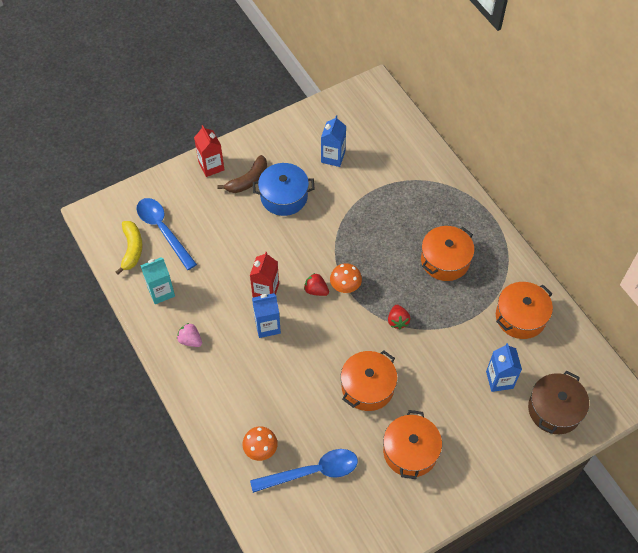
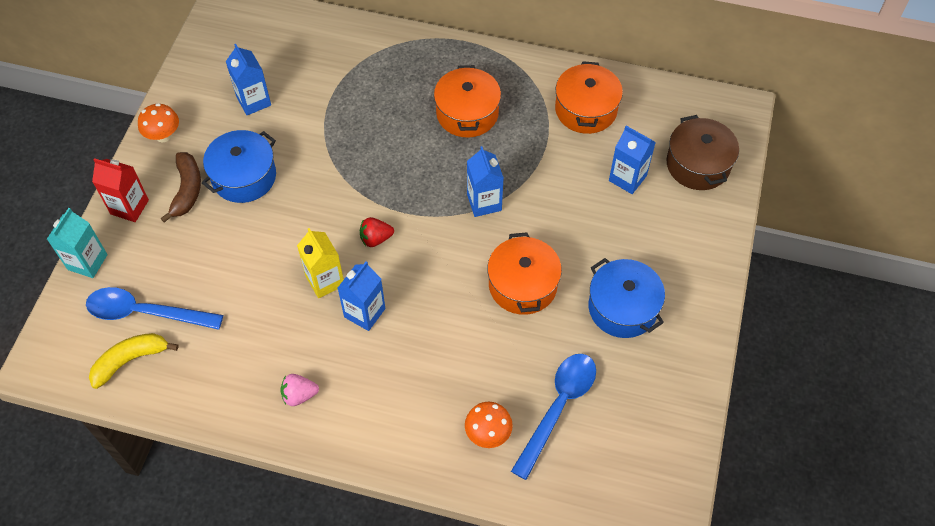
camera: 45 degrees left, 0 degrees up
(132, 249) = (130, 360): yellow banana -> yellow banana turned 75 degrees counterclockwise
(161, 292) = (213, 375): turquoise carton -> turquoise carton (87, 262)
(265, 290) = (325, 281): red carton -> yellow carton
(345, 287) = (400, 212): orange mushroom -> orange mushroom (163, 136)
(397, 321) = (484, 202): red strawberry -> blue carton
(410, 451) = (622, 308): orange pot -> blue pot

